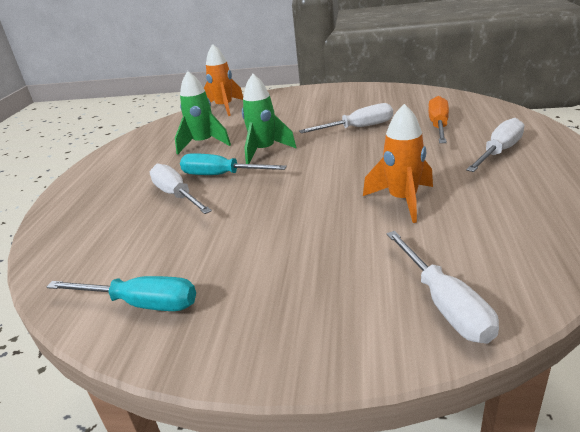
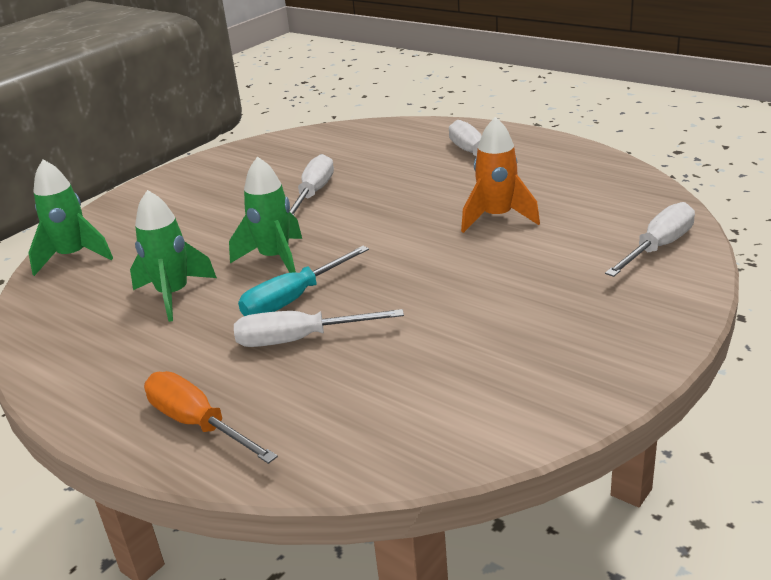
camera: 60 degrees left, 0 degrees up
(141, 304) = (516, 396): turquoise screwdriver -> none
(224, 108) = (73, 257): orange rocket -> green rocket
(438, 126) = (381, 158): orange screwdriver -> orange screwdriver (198, 424)
(444, 304) = (658, 247): white screwdriver -> white screwdriver turned 60 degrees counterclockwise

